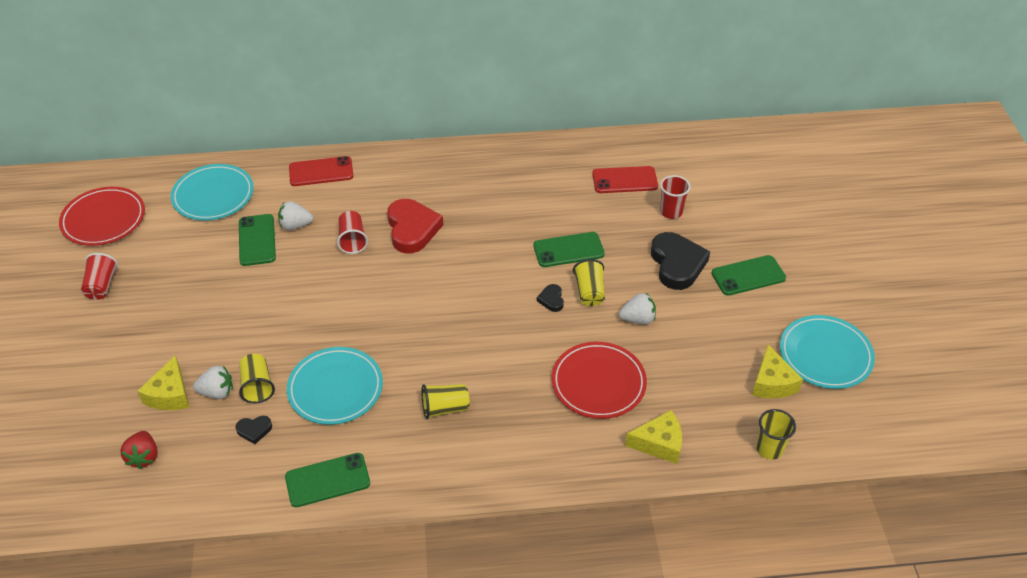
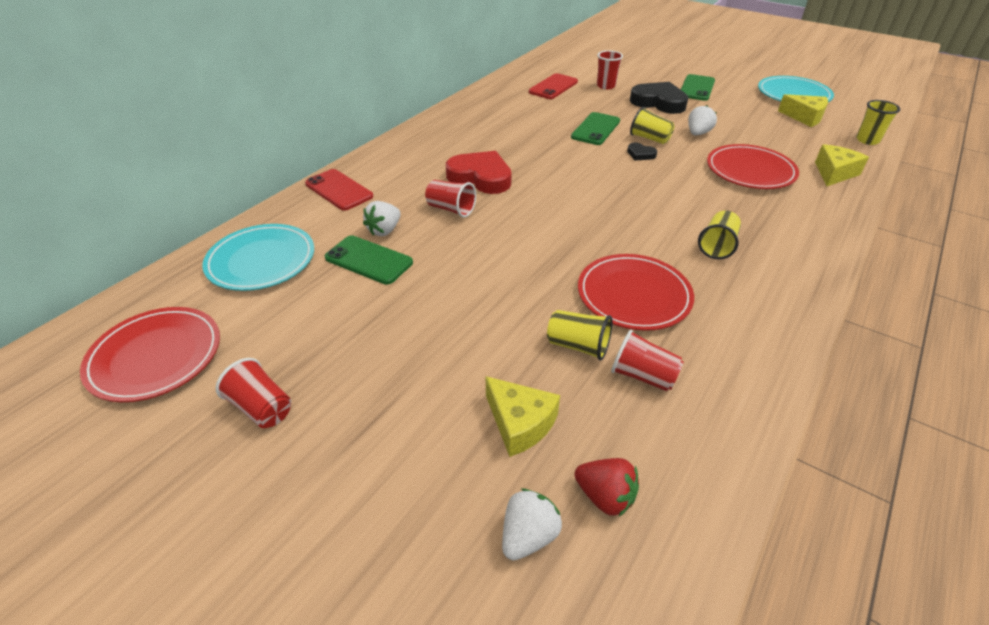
camera: 50 degrees left, 5 degrees down
(217, 392) = (556, 381): white strawberry -> white strawberry (528, 536)
(254, 430) = (643, 376): black heart -> red cup
(321, 172) = (339, 190): red phone -> red phone turned 75 degrees counterclockwise
(327, 480) = (759, 352): green phone -> none
(335, 388) = (633, 295): turquoise plate -> red plate

